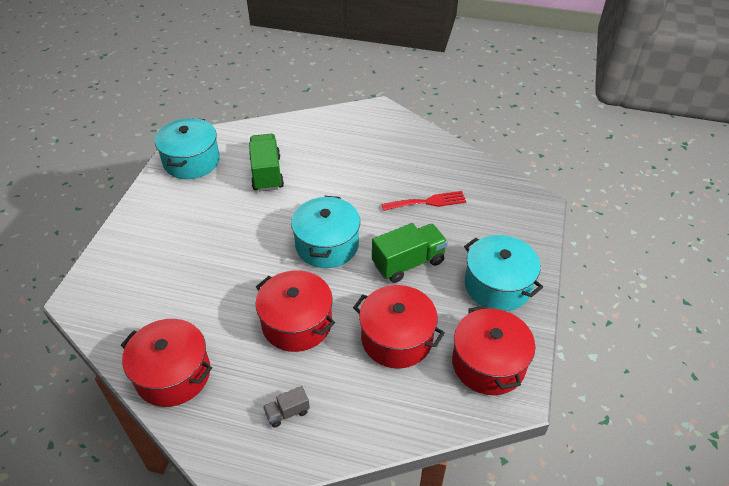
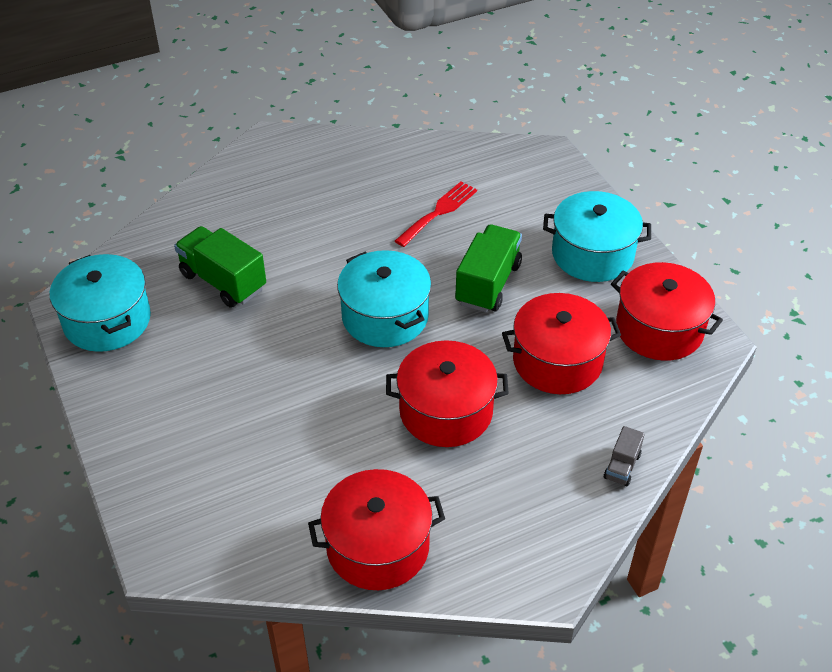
camera: 40 degrees left, 0 degrees up
(287, 412) = (535, 496): grey truck -> grey truck (622, 466)

